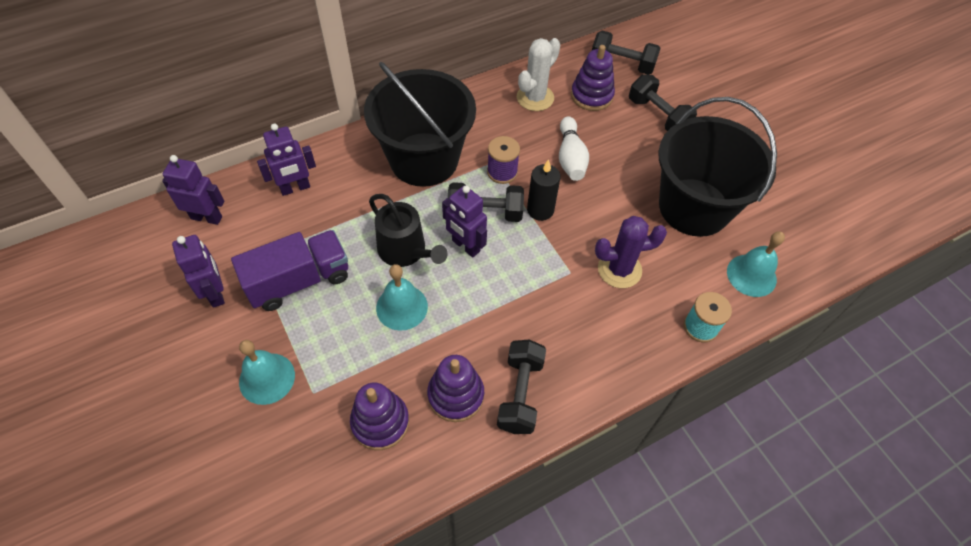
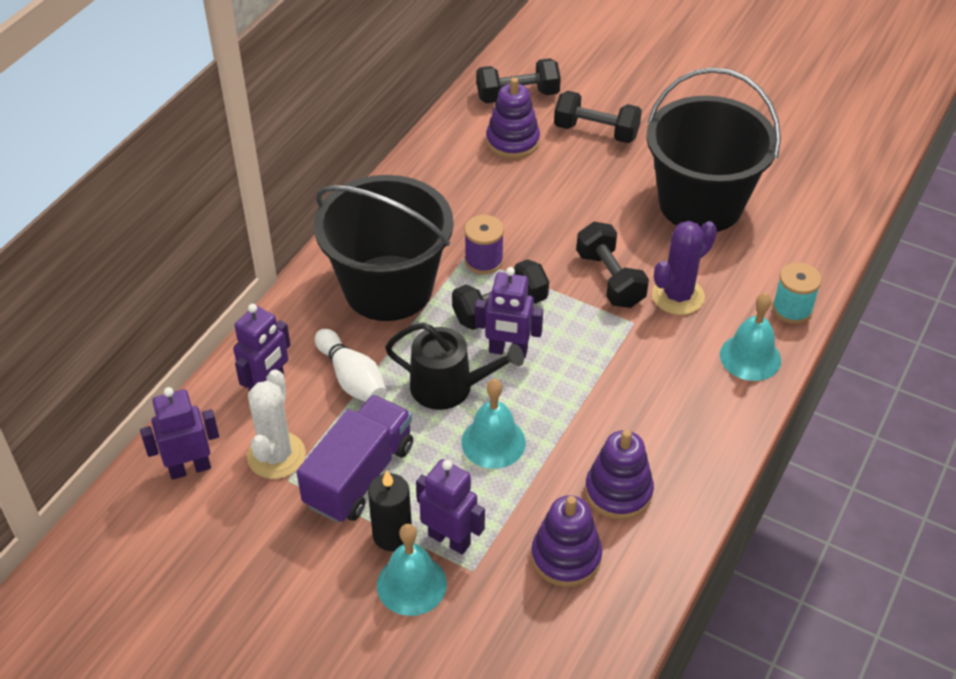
camera: 30 degrees left, 10 degrees down
(216, 293) = (275, 536): purple robot -> purple robot (449, 539)
(520, 394) = (678, 456): black dumbbell -> black dumbbell (610, 279)
(535, 98) = (454, 170): white cactus -> white cactus (276, 456)
(540, 210) = (554, 279): black candle -> black candle (392, 535)
(570, 158) = (542, 213): white bowling pin -> white bowling pin (352, 379)
(751, 275) = (800, 240): turquoise bell -> turquoise bell (750, 357)

